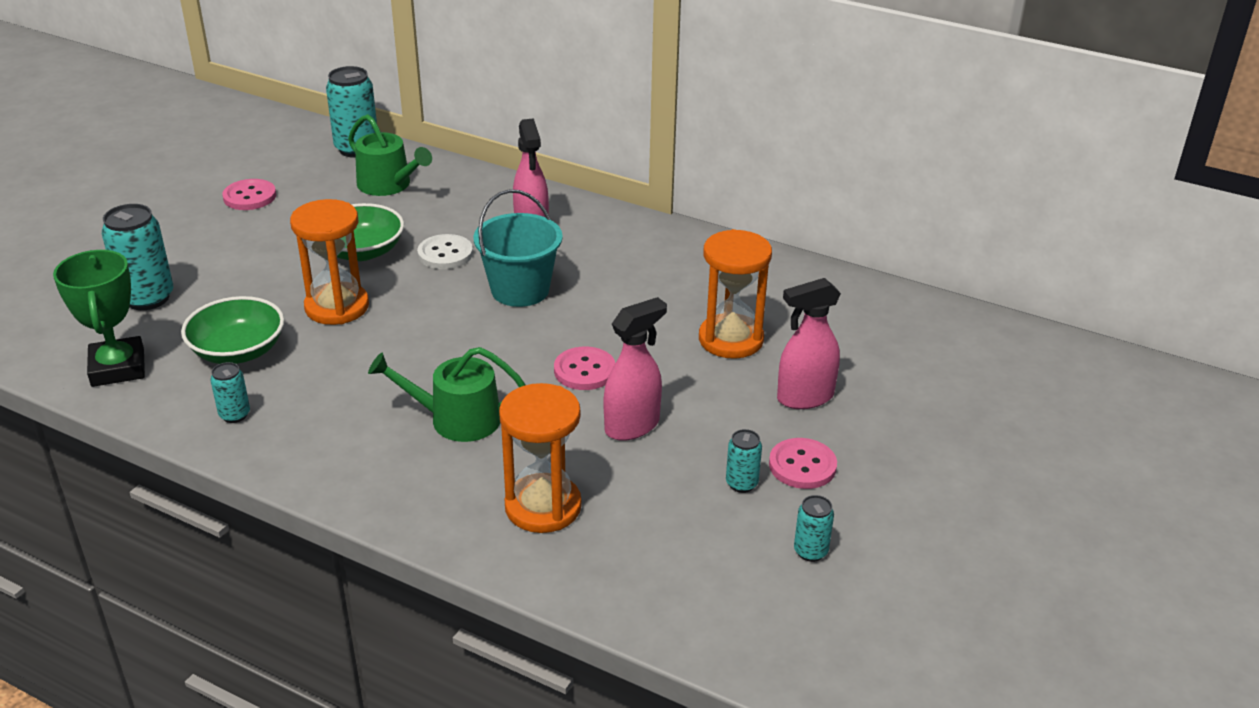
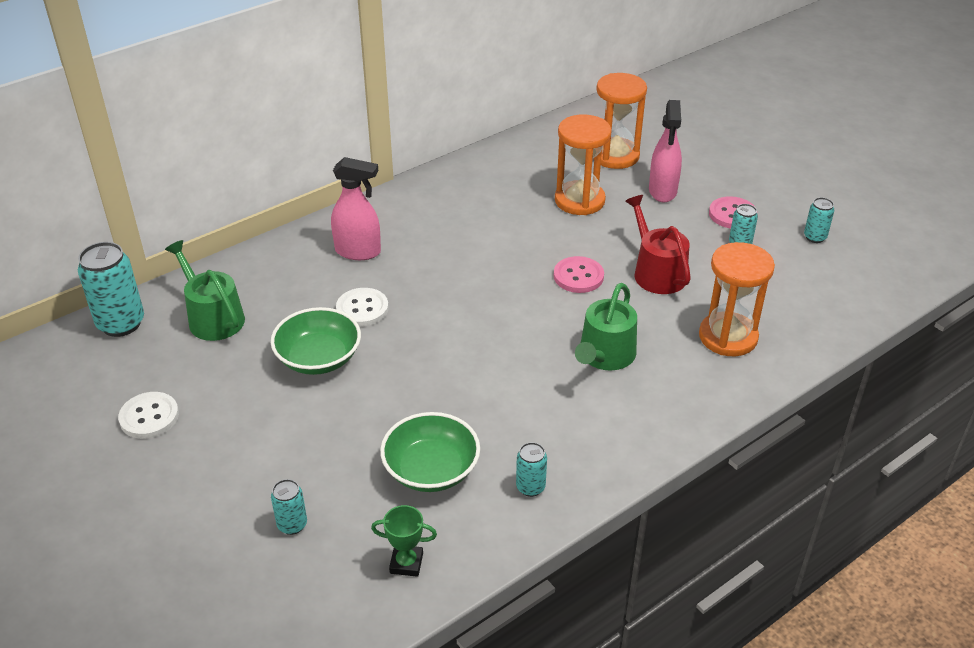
camera: 65 degrees left, 5 degrees up
(118, 368) = (406, 563): green trophy -> green trophy, size x0.54
(147, 298) = (292, 525): turquoise can -> turquoise can, size x0.52
(250, 196) = (149, 417): pink button -> white button
(337, 307) = (401, 392): orange hourglass -> orange hourglass (615, 156)
(388, 185) = (212, 317): green watering can -> green watering can turned 105 degrees counterclockwise
(520, 290) = (448, 281): turquoise bucket -> none
(632, 426) = (656, 272): pink spray bottle -> red watering can

